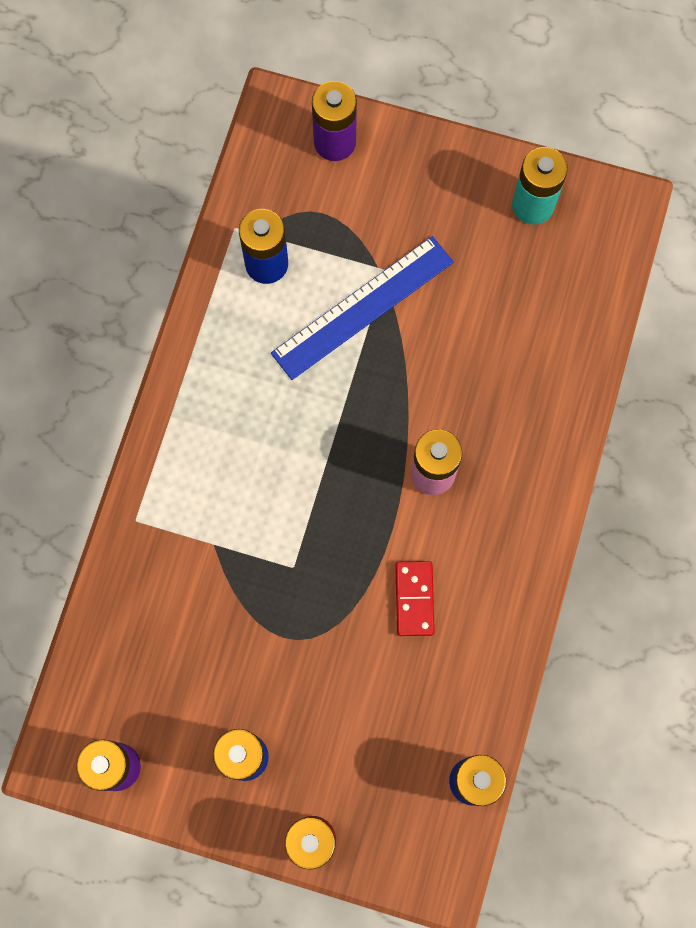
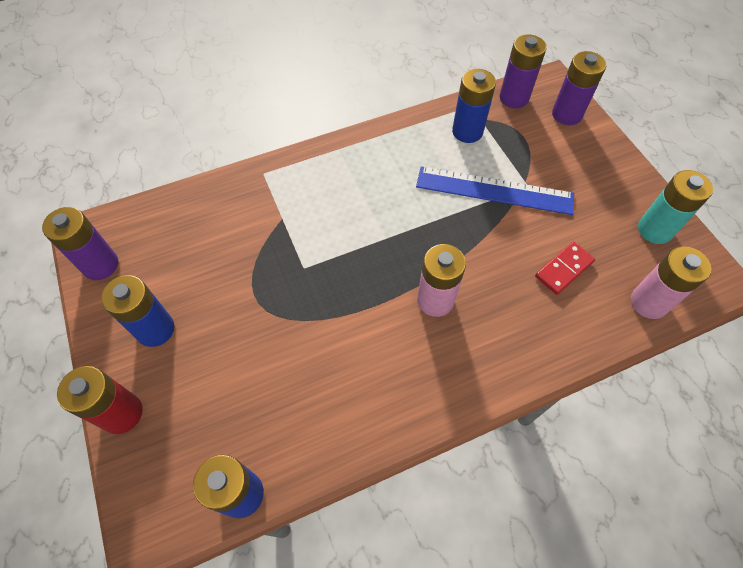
camera: 50 degrees right, 15 degrees down
(264, 172) = (514, 98): none -> purple battery
(414, 599) = (343, 351): red domino -> red domino (563, 269)
(592, 289) = (649, 302): none -> pink battery

